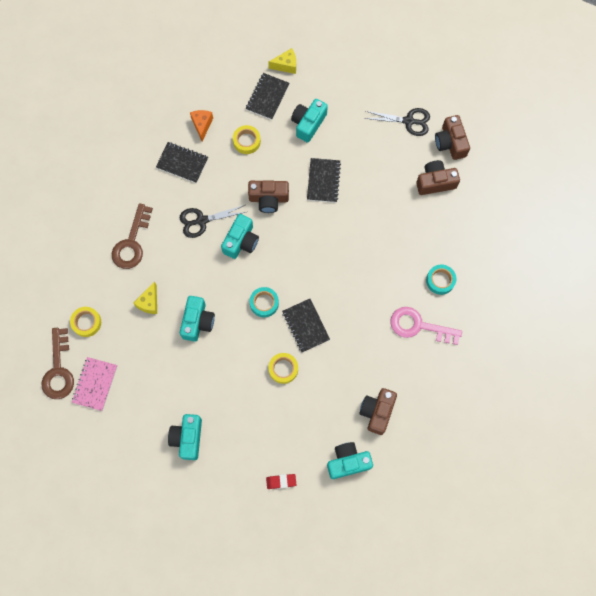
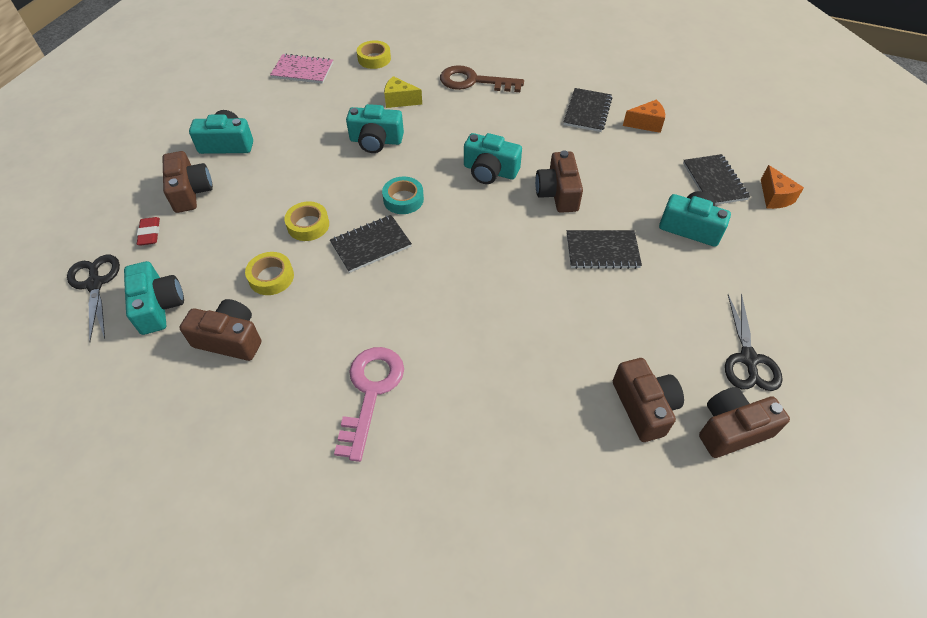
camera: 85 degrees right, 20 degrees down
(58, 370) = (321, 46): brown key -> none
(201, 220) = (512, 134): black scissors -> black scissors (95, 284)
(240, 459) = (190, 192): none -> brown camera
(246, 141) = (638, 166): yellow tape -> yellow tape (271, 277)
(267, 97) = (714, 181): black notebook -> black notebook turned 60 degrees clockwise
(286, 65) = (774, 197): yellow cheese -> orange cheese
(440, 280) = (456, 423): turquoise tape -> none

